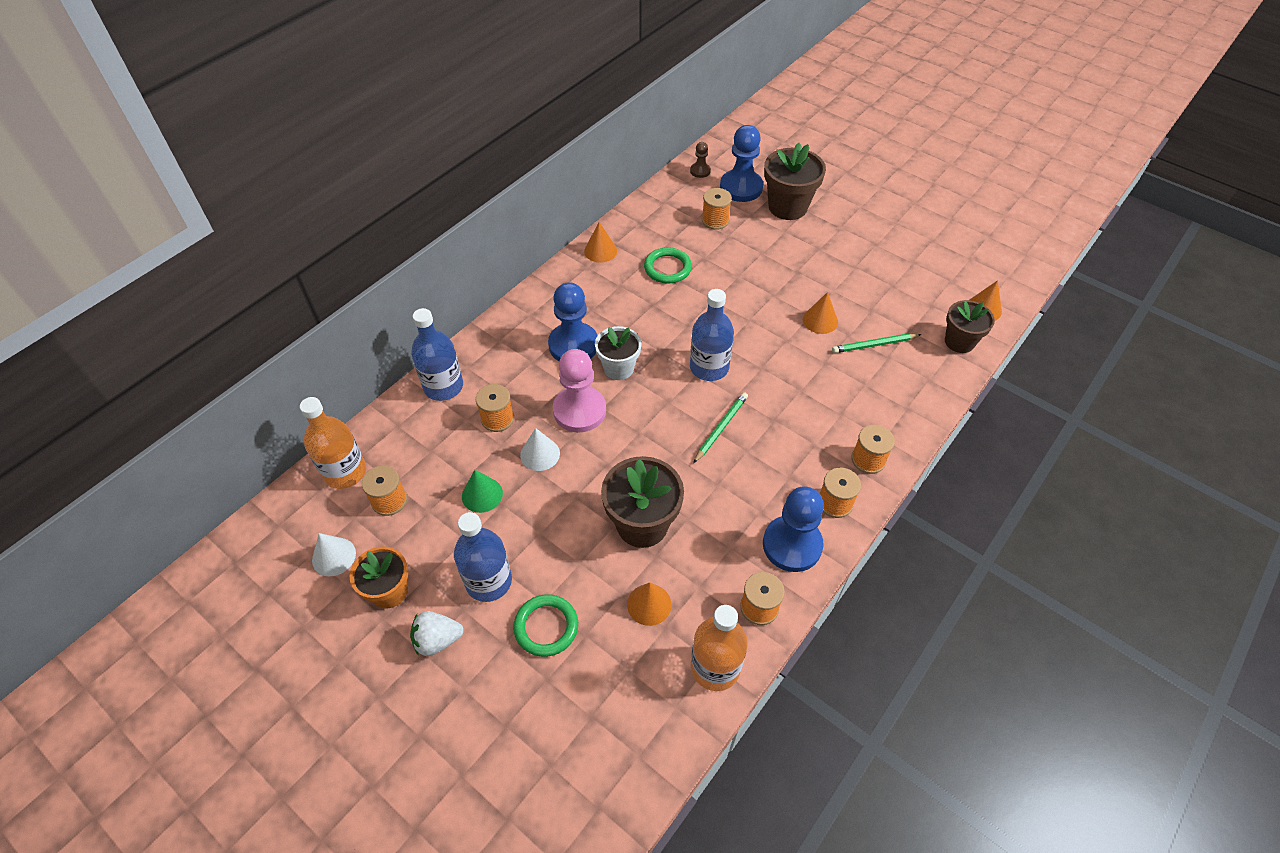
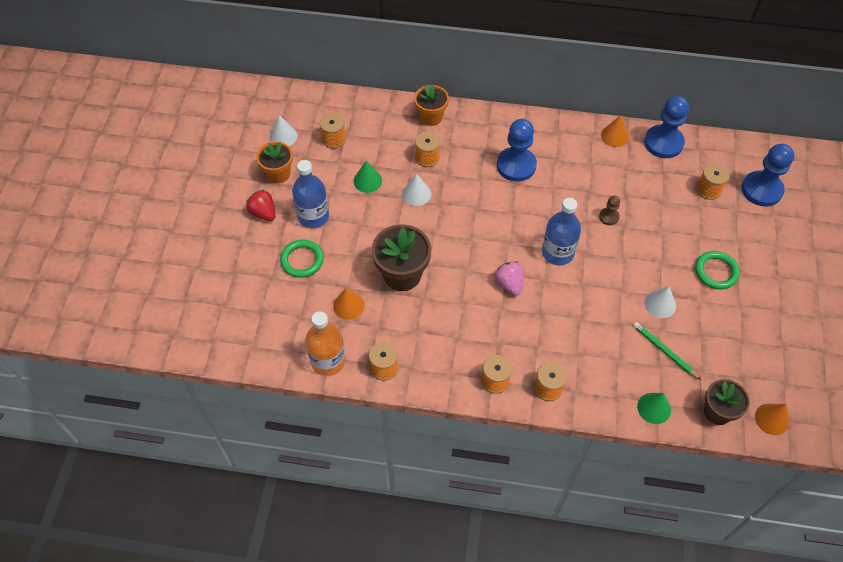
camera: 60 degrees right, 5 degrees up
(345, 472) = (338, 107): orange bottle -> none
(437, 640) = (263, 213): white strawberry -> red strawberry
(443, 386) = (431, 117): blue bottle -> orange flower pot
(579, 410) = (465, 197): pink pawn -> none
(618, 368) = (516, 200): white flower pot -> none
(667, 268) = (632, 183): green ring -> green ring (716, 272)
(700, 171) = (755, 154): brown pawn -> brown pawn (609, 217)
(721, 428) = (509, 284): green pencil -> pink strawberry
(787, 207) = (768, 231): brown flower pot -> none
(792, 545) = (443, 367): blue pawn -> blue pawn (663, 143)
(820, 320) = (660, 304): orange cone -> white cone
(933, 385) = (654, 408): none -> green cone

